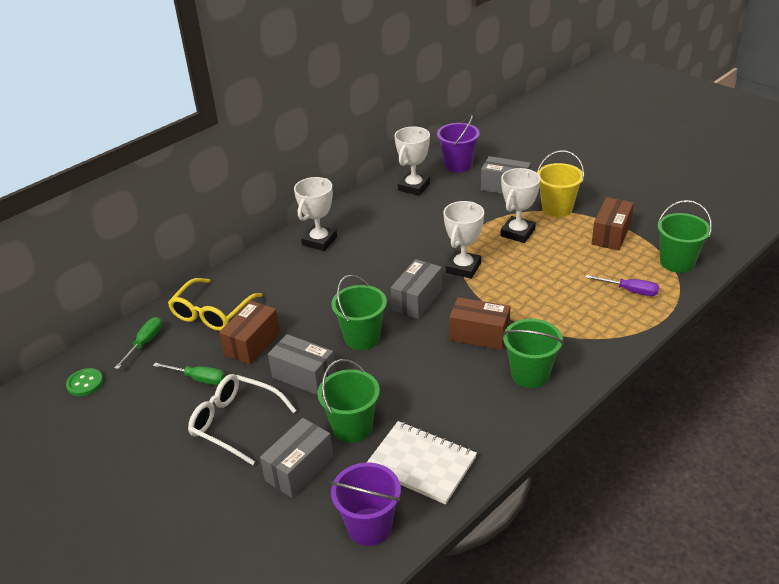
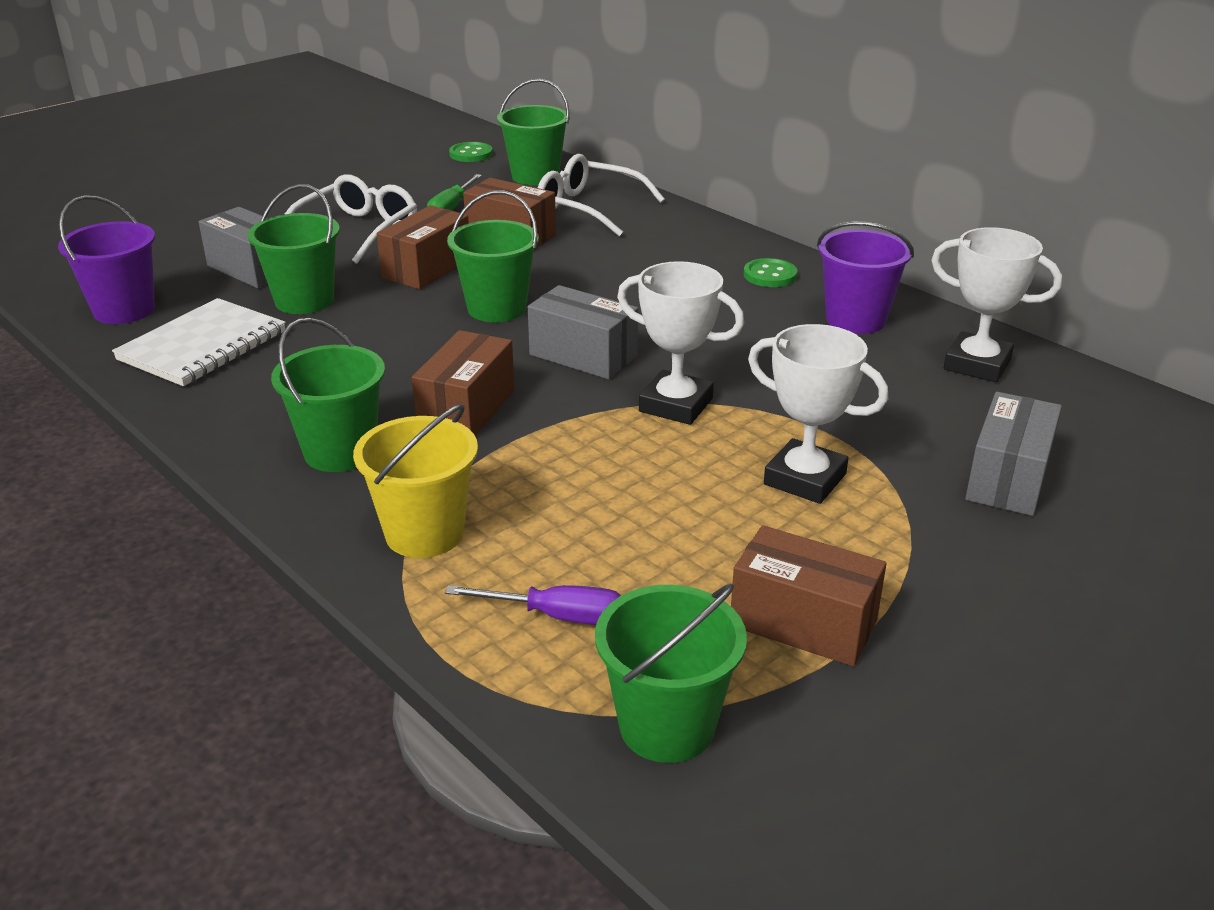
camera: 90 degrees right, 5 degrees down
(145, 343) = (535, 176): green screwdriver -> green bucket
(212, 313) = (588, 208): yellow glasses -> white glasses
(304, 376) = (427, 268): grey box -> brown box
(319, 241) = (770, 275): white trophy -> green button
(458, 165) = (1096, 421): purple bucket -> purple bucket (856, 319)
(557, 208) = (920, 548): yellow bucket -> yellow bucket (424, 533)
(630, 291) = (557, 616): purple screwdriver -> purple screwdriver turned 105 degrees counterclockwise

